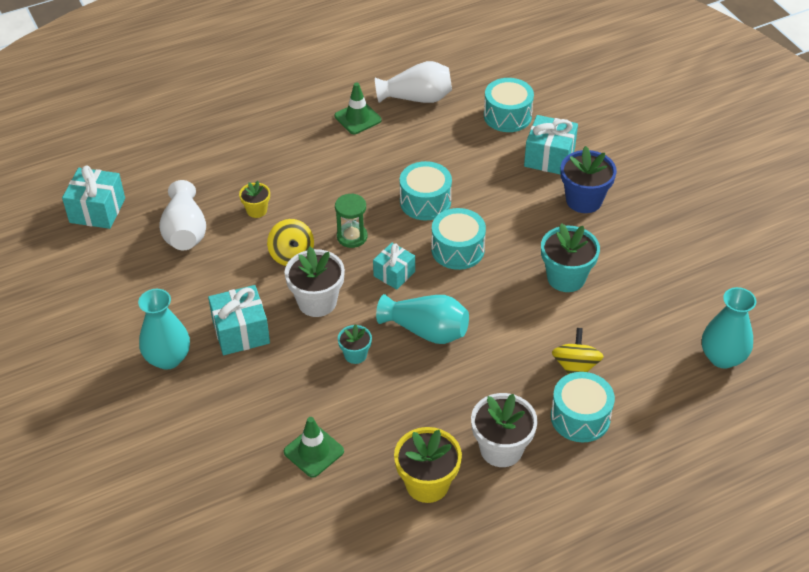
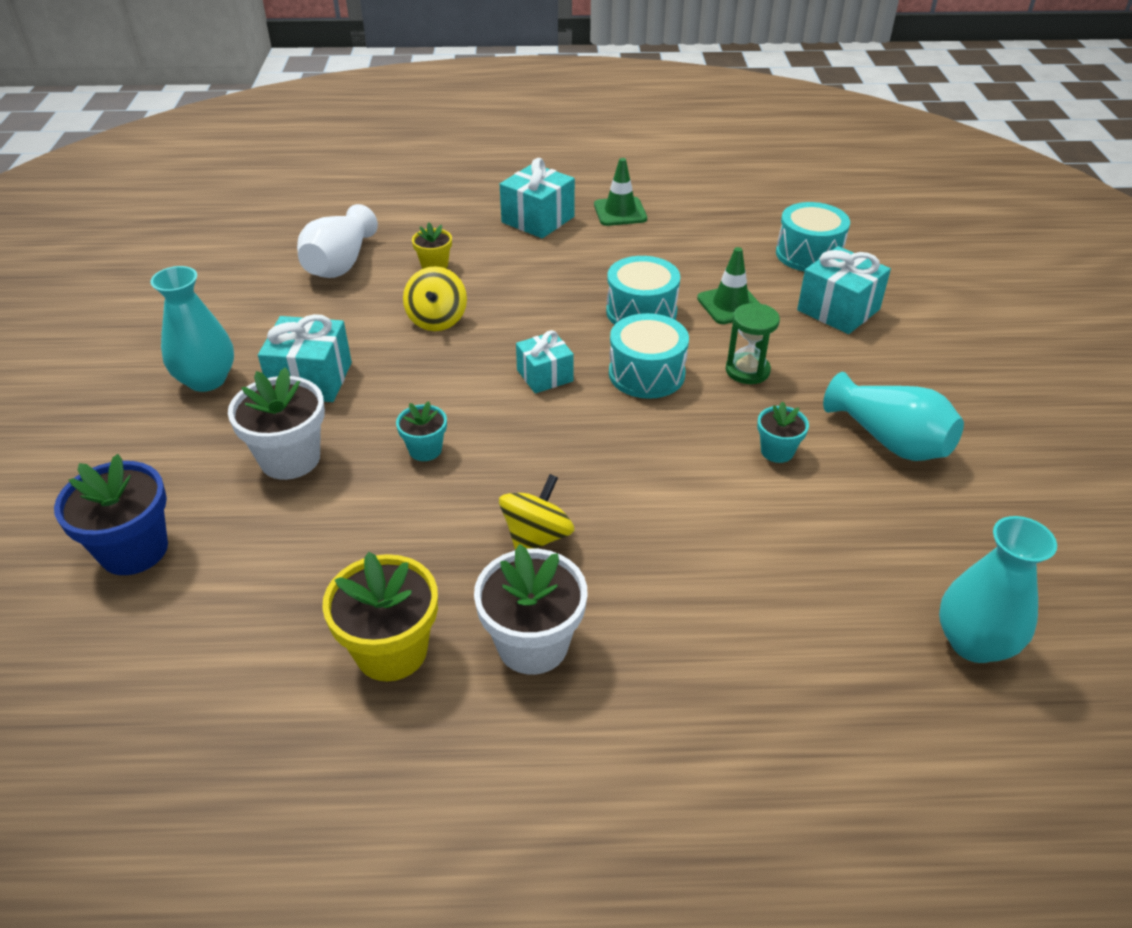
camera: 25 degrees right, 5 degrees down
(97, 210) = (269, 220): turquoise gift -> turquoise gift (538, 219)
(313, 451) = (278, 547): green traffic cone -> green traffic cone (730, 305)
(317, 302) = (426, 376): white flower pot -> white flower pot (290, 459)
(352, 237) = (523, 322): green hourglass -> green hourglass (747, 371)
(417, 98) = (705, 211): white vase -> none
(426, 331) = (538, 452): turquoise vase -> turquoise vase (890, 440)
(566, 277) = (777, 451): turquoise flower pot -> turquoise flower pot, size x0.56
(575, 367) = (719, 571): yellow spinning top -> yellow spinning top (537, 537)
(580, 417) = (683, 645): turquoise drum -> none
(584, 200) = (859, 369): blue flower pot -> blue flower pot (134, 550)

